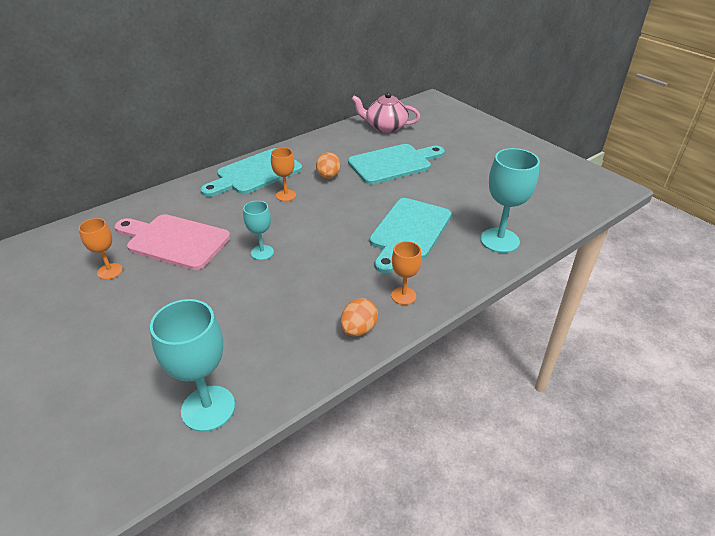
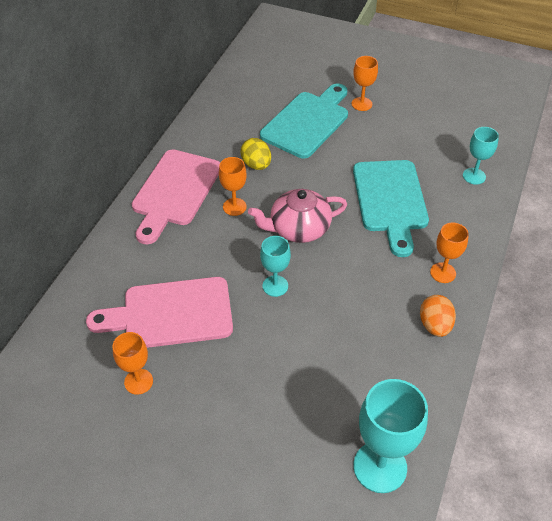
camera: 30 degrees left, 10 degrees up
(255, 173) = (175, 191): turquoise cutting board -> pink cutting board
(328, 176) = (256, 165): orange egg -> yellow egg
(385, 127) = (258, 75): pink teapot -> pink teapot (298, 228)
(448, 165) = (361, 104): none -> orange goblet
(499, 240) = (474, 176): turquoise goblet -> turquoise goblet, size x0.58

